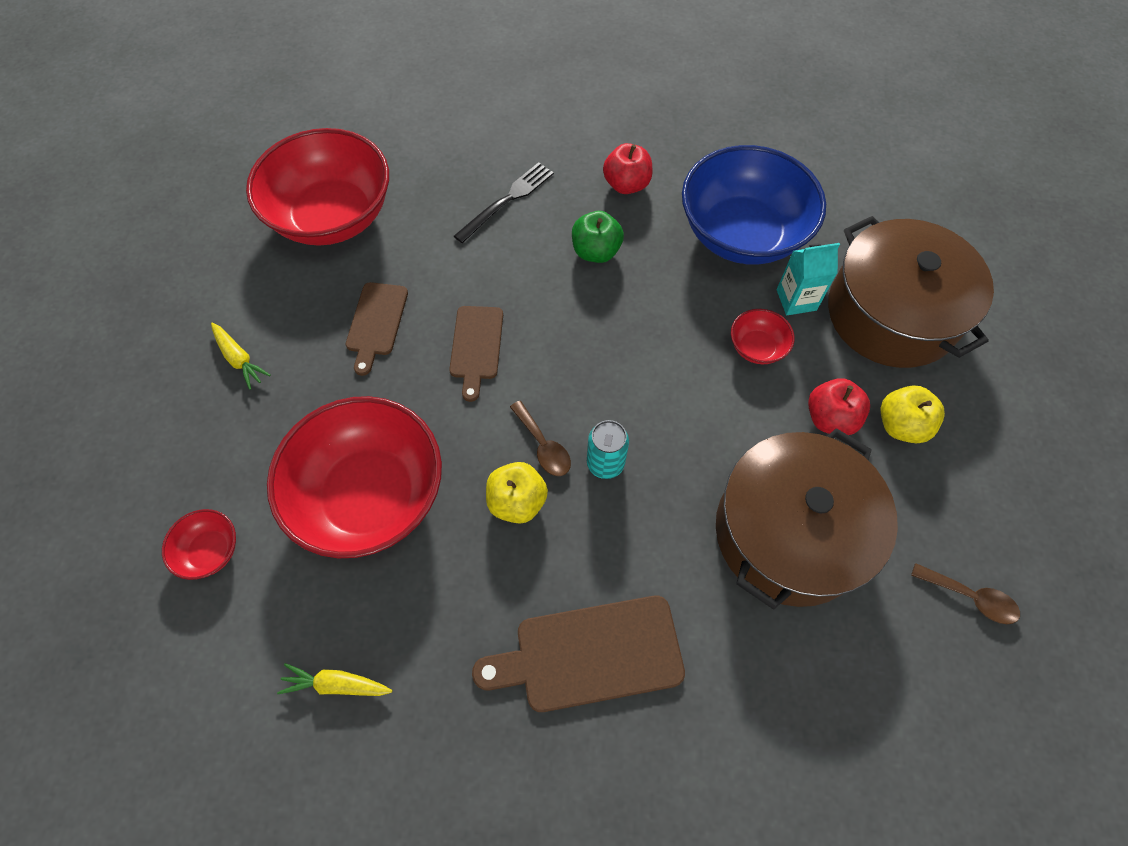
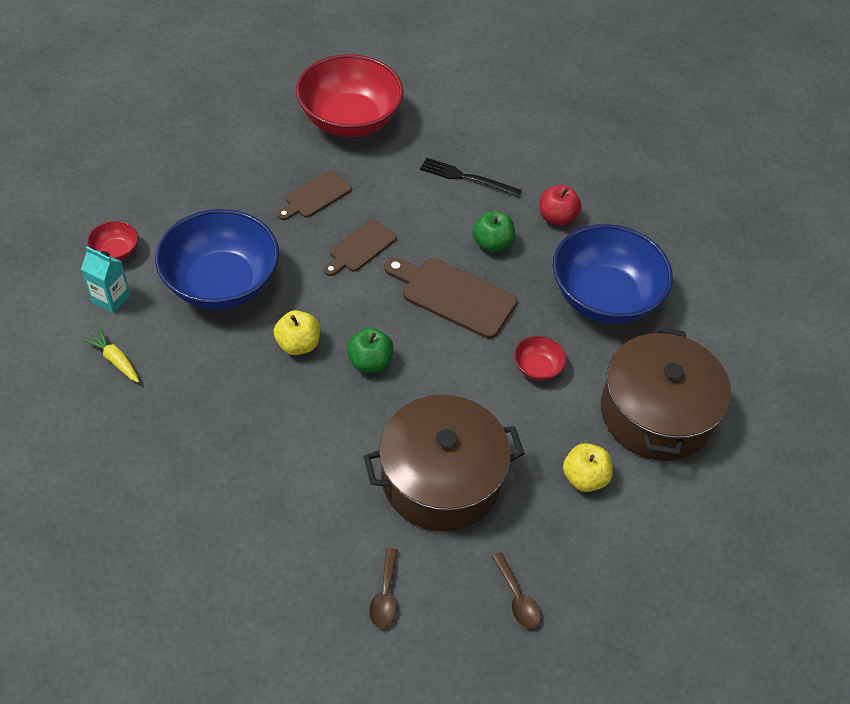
camera: 35 degrees right, 10 degrees down
(239, 359) = (221, 165): yellow carrot -> none
(370, 495) = (221, 283): red bowl -> blue bowl
(507, 200) = (466, 178): black fork -> black fork turned 150 degrees counterclockwise
(543, 446) = (343, 327): brown spoon -> brown spoon (385, 595)
(589, 654) = (257, 448): brown cutting board -> brown cutting board (453, 295)
(605, 463) = (370, 362): turquoise can -> green apple
(796, 300) = (597, 360): turquoise carton -> turquoise carton (111, 299)
(830, 418) = (540, 440): red apple -> none

